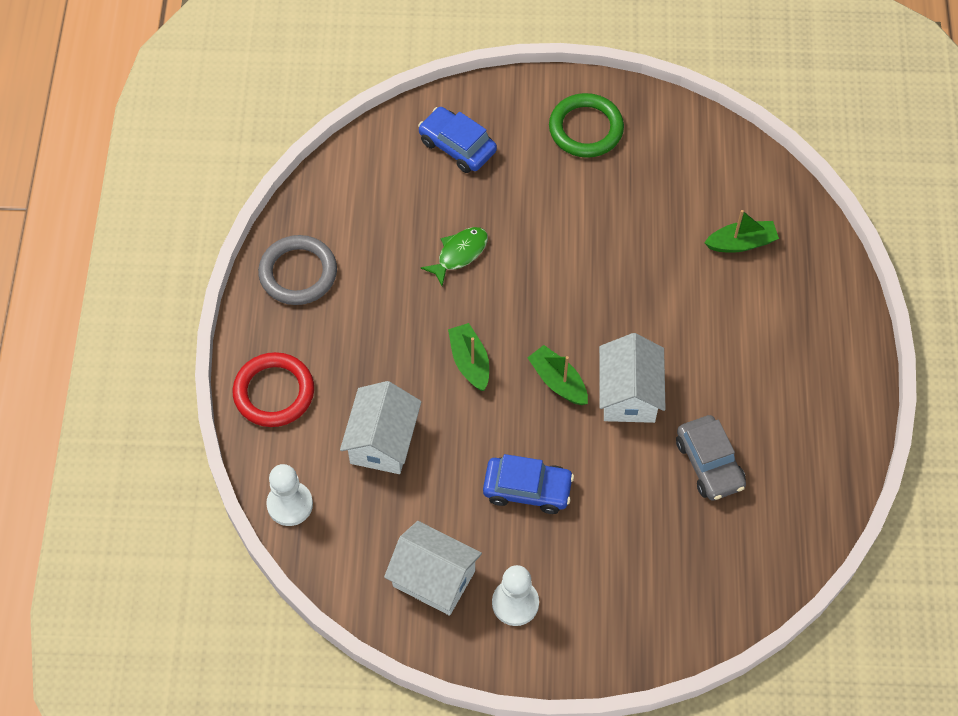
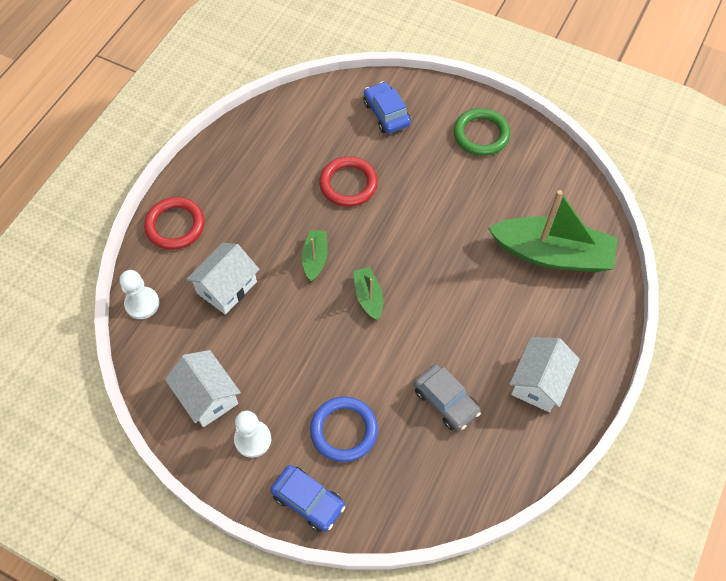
camera: 25 degrees right, 0 degrees up
(298, 273) = (235, 155): grey ring -> none
(459, 254) = (348, 184): green fish -> red ring
(527, 489) = (306, 362): blue car -> blue car (308, 500)
(613, 547) = (344, 430): none -> blue ring
(629, 394) = (414, 326): white house -> white house (539, 382)
(709, 463) = (446, 401): grey car -> grey car turned 45 degrees counterclockwise
(741, 243) = (552, 254): green boat -> green boat, size x2.16

